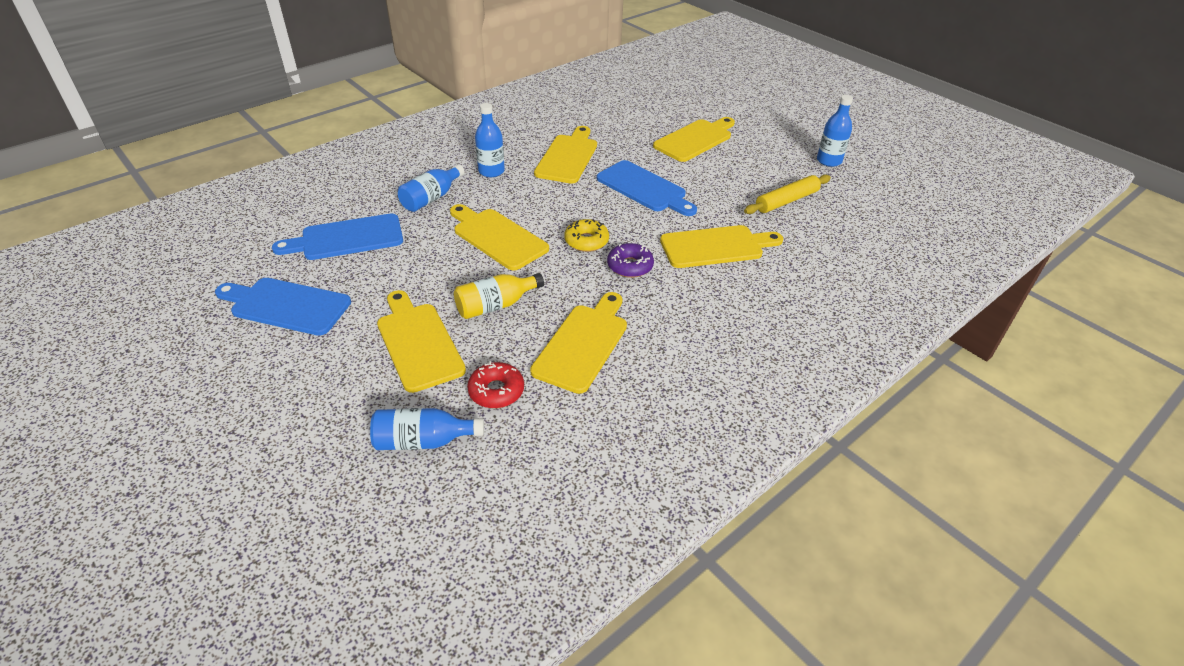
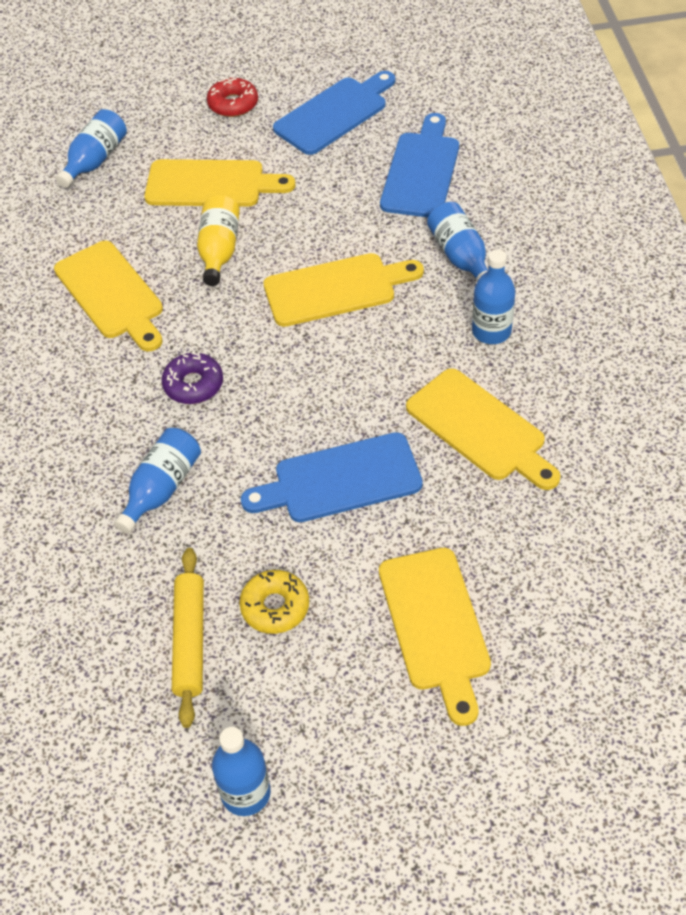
camera: 125 degrees right, 10 degrees up
(496, 391) = (108, 216): red donut -> red donut (233, 104)
(586, 241) = (269, 365): yellow donut -> yellow donut (275, 607)
(716, 246) = (161, 488): yellow cutting board -> blue bottle

